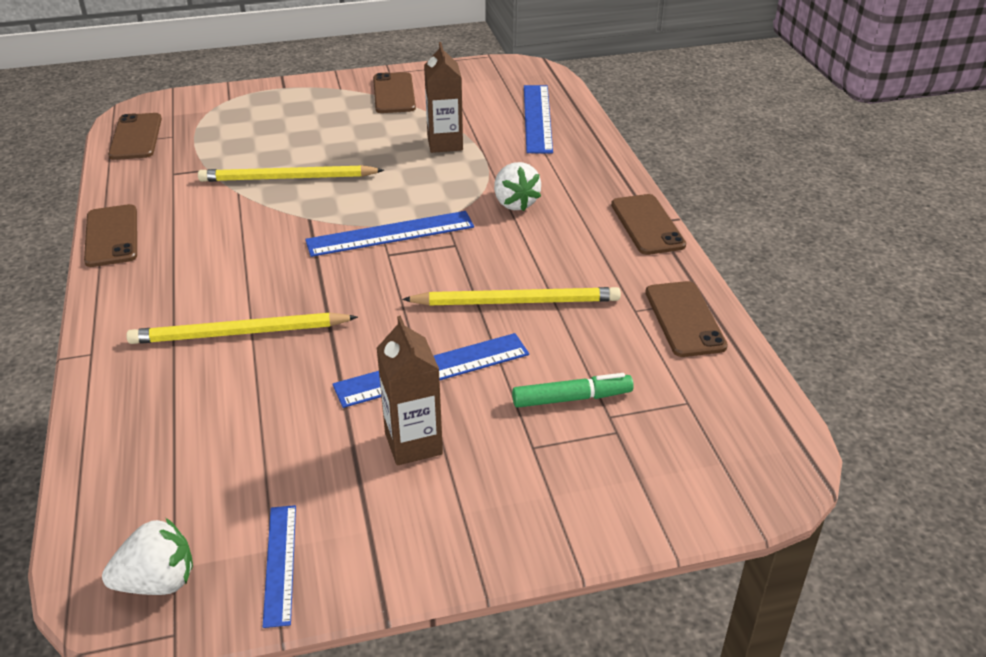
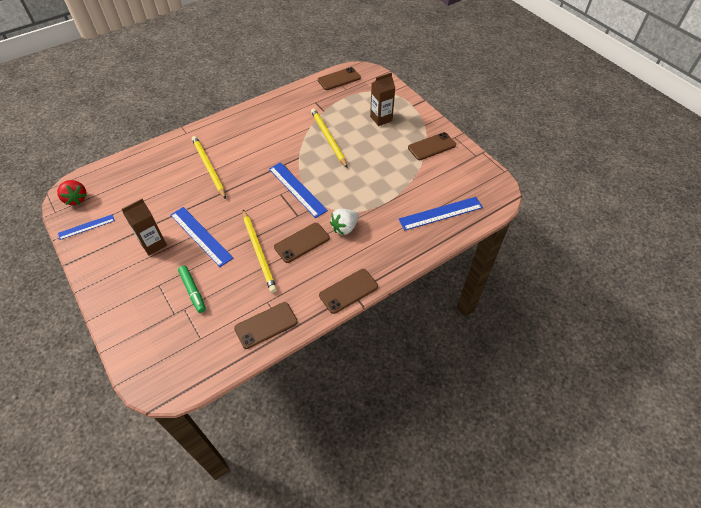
camera: 70 degrees right, 15 degrees up
(111, 236) = (261, 105): brown phone -> brown phone (302, 242)
(158, 582) = (76, 199): white strawberry -> red strawberry
(445, 143) = (390, 183): brown carton -> brown carton (381, 119)

